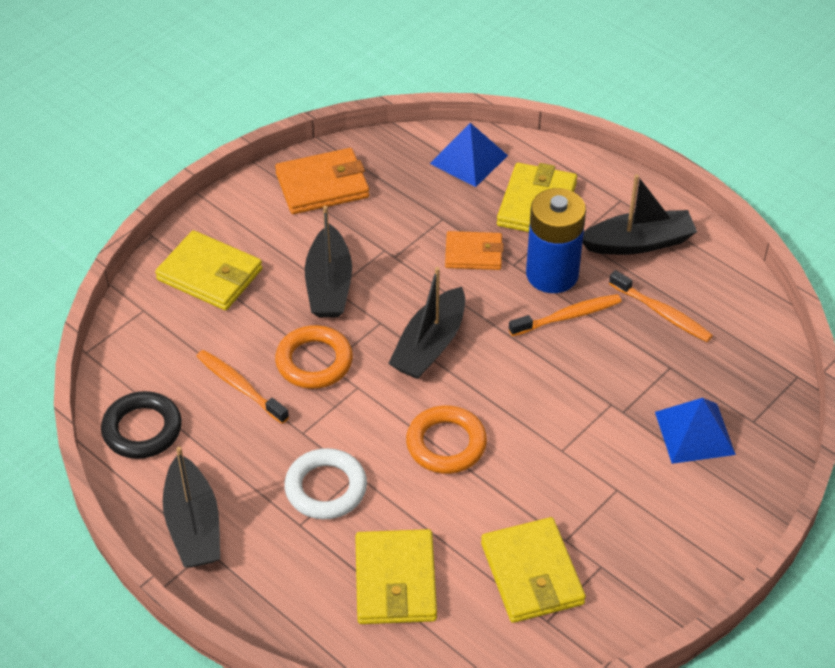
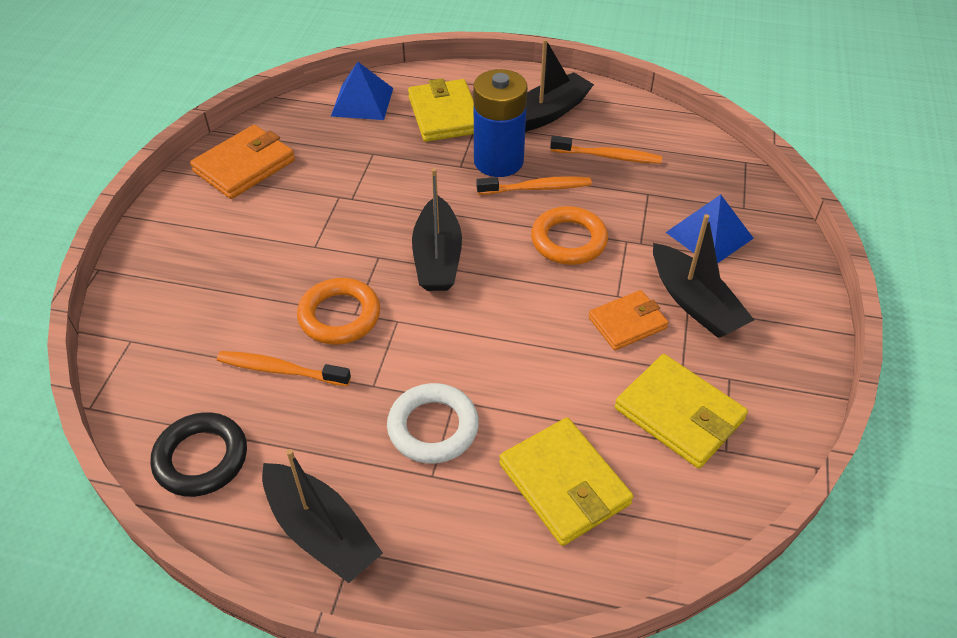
camera: 30 degrees left, 0 degrees up
(209, 275) = (182, 281): yellow wallet -> none
(329, 285) = (308, 244): black boat -> black boat (695, 303)
(446, 444) = (515, 335): orange ring -> orange ring (568, 240)
(473, 253) = (420, 170): orange wallet -> orange wallet (627, 323)
(567, 316) = (536, 188): orange toothbrush -> orange toothbrush turned 45 degrees clockwise

